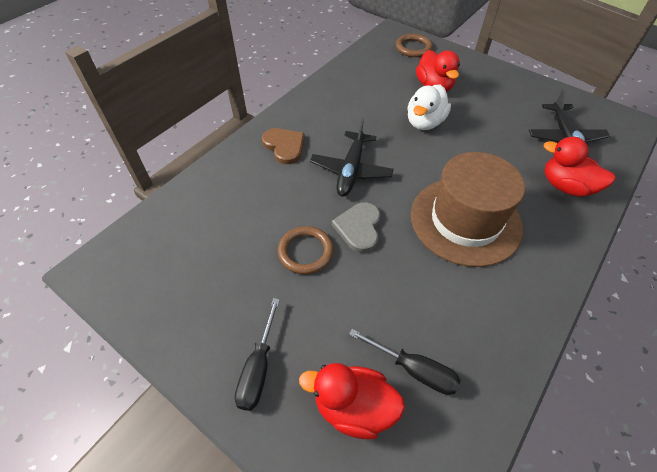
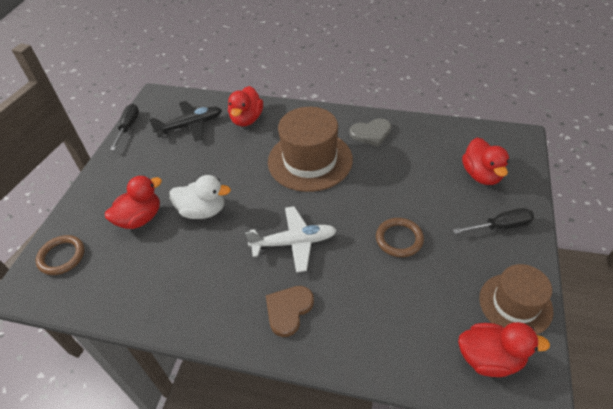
camera: 110 degrees left, 5 degrees down
(141, 255) = (490, 358): none -> red duck
(164, 311) = (515, 304): none -> brown hat
(351, 170) = (294, 243): black plane -> white plane
(359, 228) = (355, 215): grey heart -> grey heart (371, 133)
(413, 369) = (439, 157): black screwdriver -> black screwdriver (128, 127)

